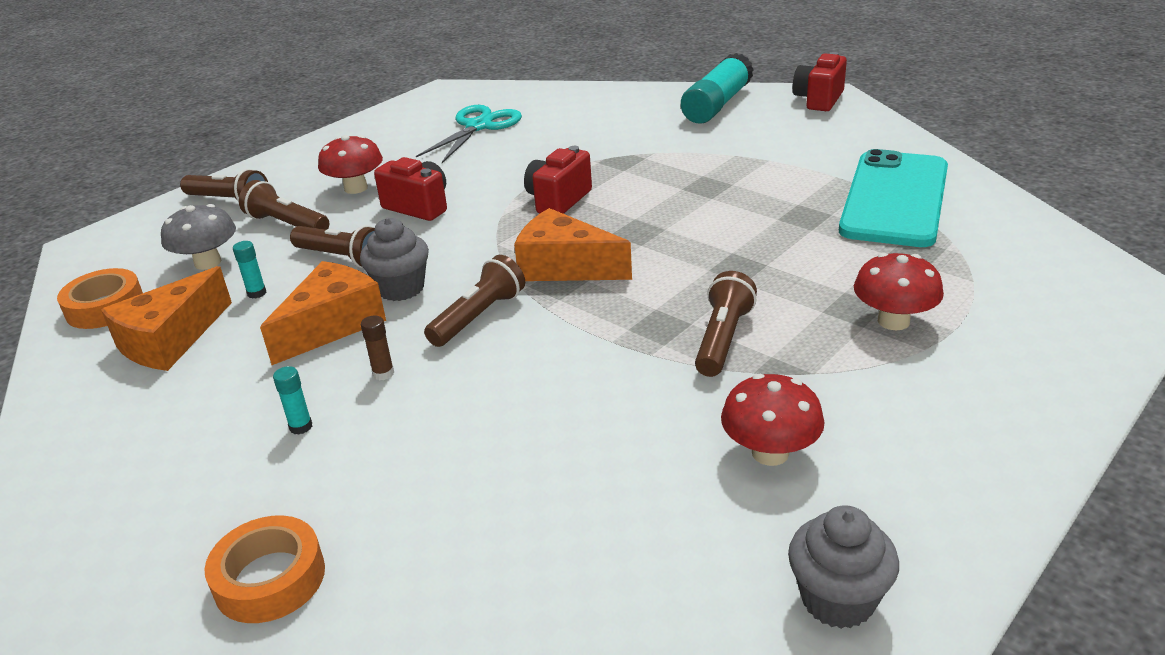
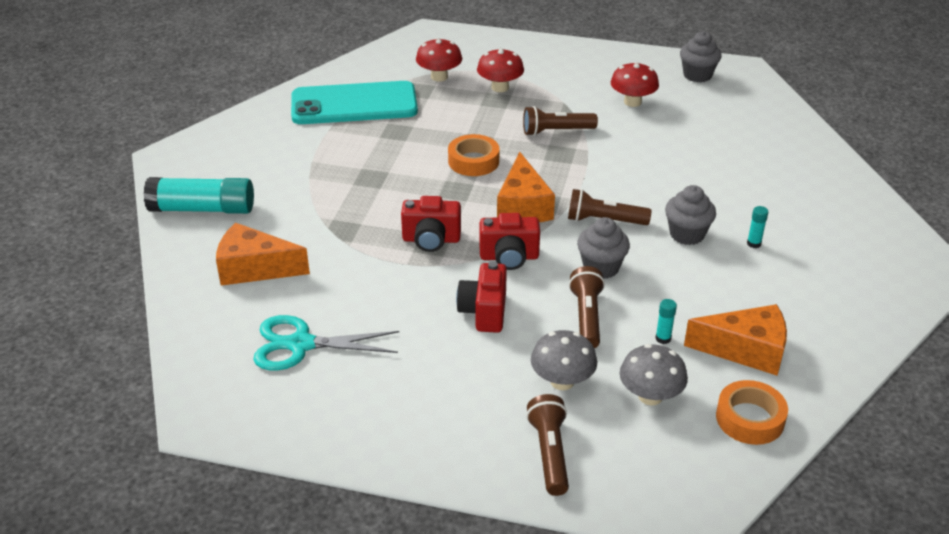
camera: 120 degrees left, 5 degrees up
(270, 578) = (838, 204): orange tape -> orange tape (473, 161)
(287, 224) = (562, 381): brown flashlight -> grey mushroom
(332, 325) = (664, 279): orange cheese -> orange cheese (254, 268)
(356, 188) = (473, 370): red mushroom -> red mushroom (439, 77)
(383, 373) = (687, 234): brown glue stick -> grey cupcake
(819, 100) = (179, 160): red camera -> red camera (509, 257)

